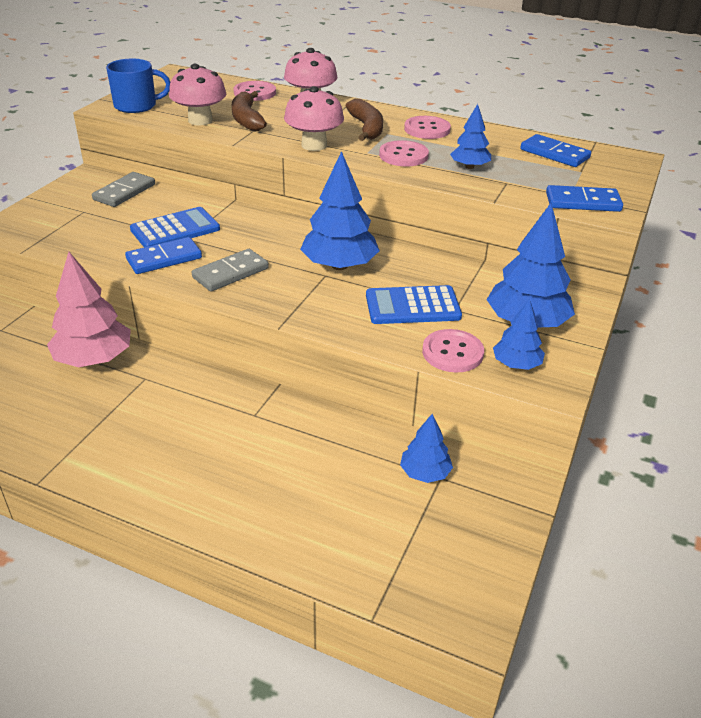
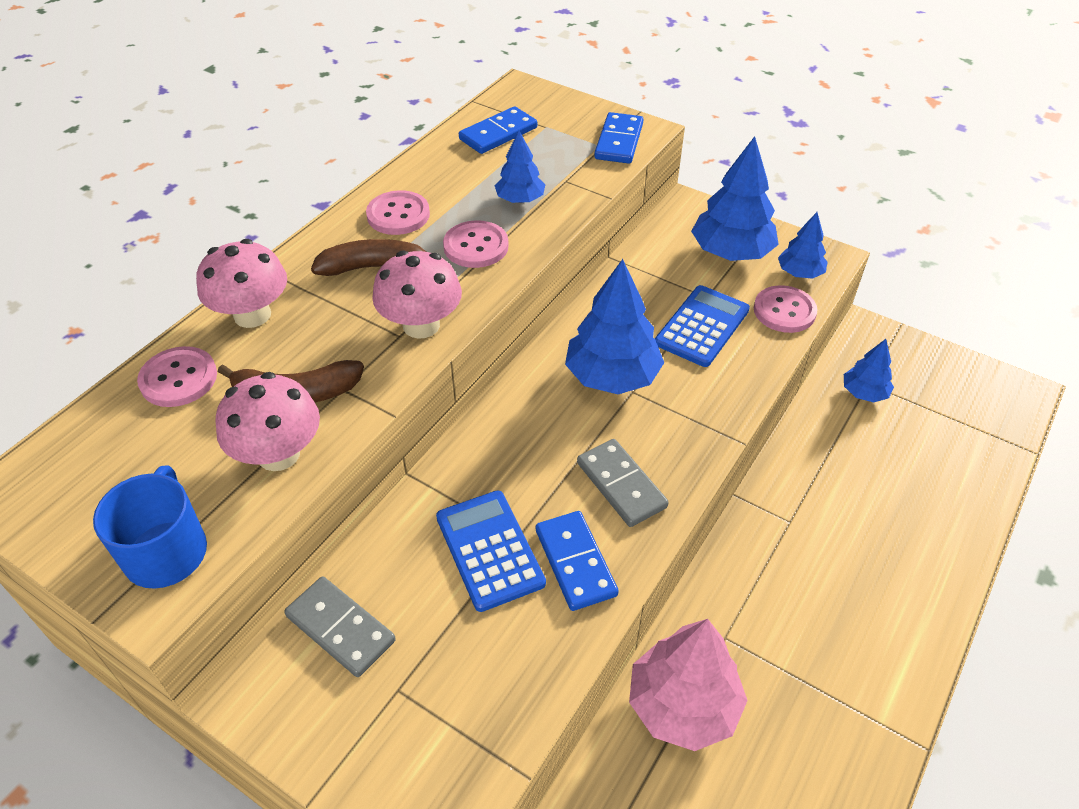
camera: 80 degrees left, 10 degrees up
(412, 306) = (702, 326): blue calculator -> blue calculator turned 150 degrees counterclockwise

